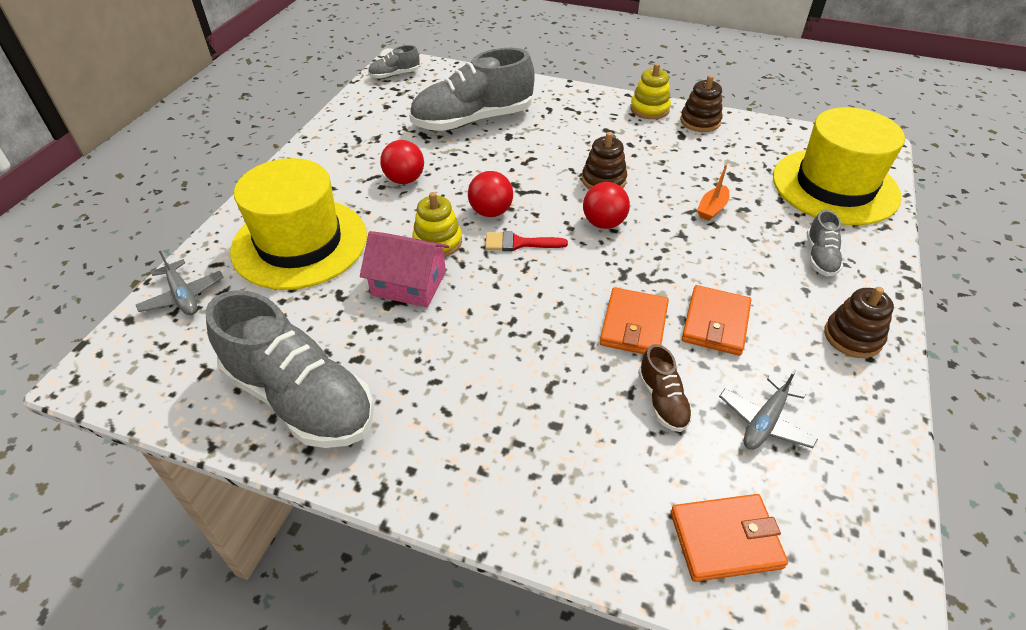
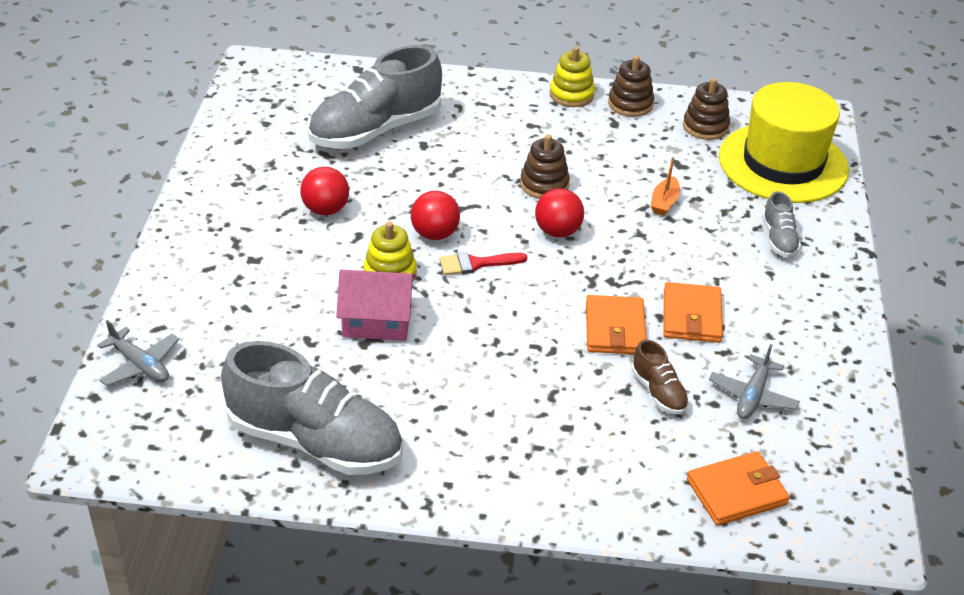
camera: 15 degrees left, 5 degrees down
(299, 243) = (240, 294): yellow hat -> none
(394, 75) = (258, 81): grey shoe -> none
(852, 337) = (818, 311): brown stacking toy -> brown stacking toy (705, 126)

